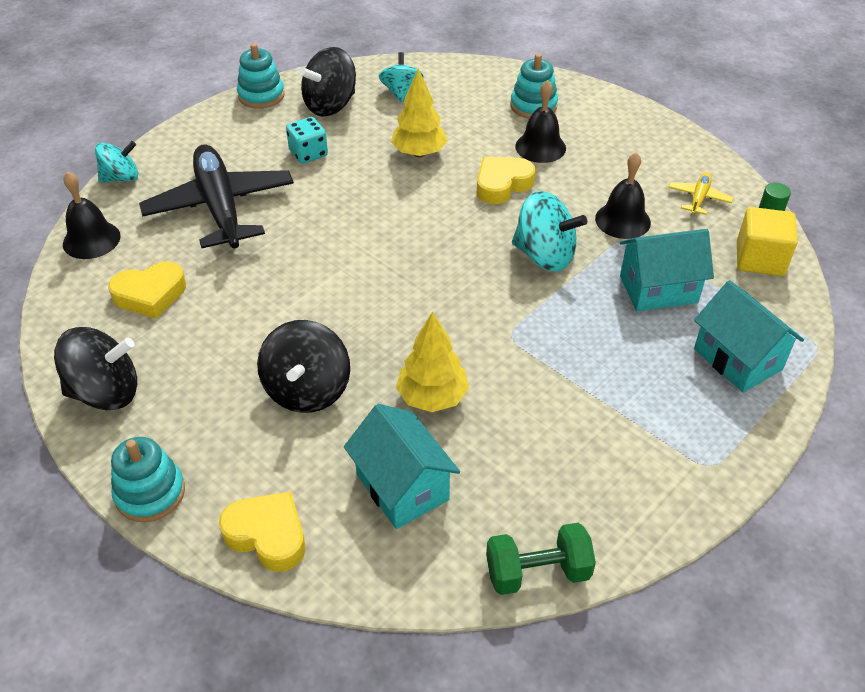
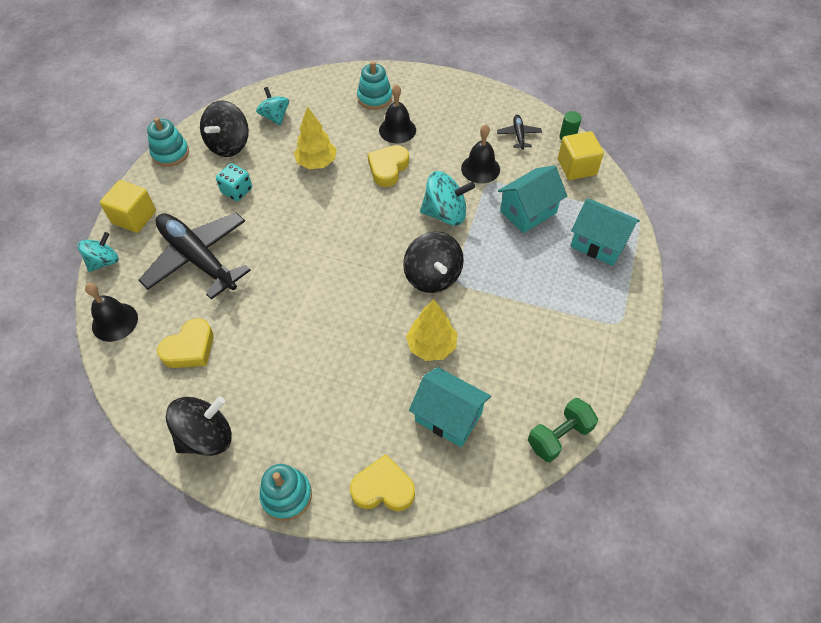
camera: 25 degrees left, 10 degrees up
(181, 145) = (134, 217): none -> yellow cube
(307, 390) = (347, 375): black spinning top -> black spinning top (432, 276)
(699, 198) = (518, 135): yellow plane -> black plane

